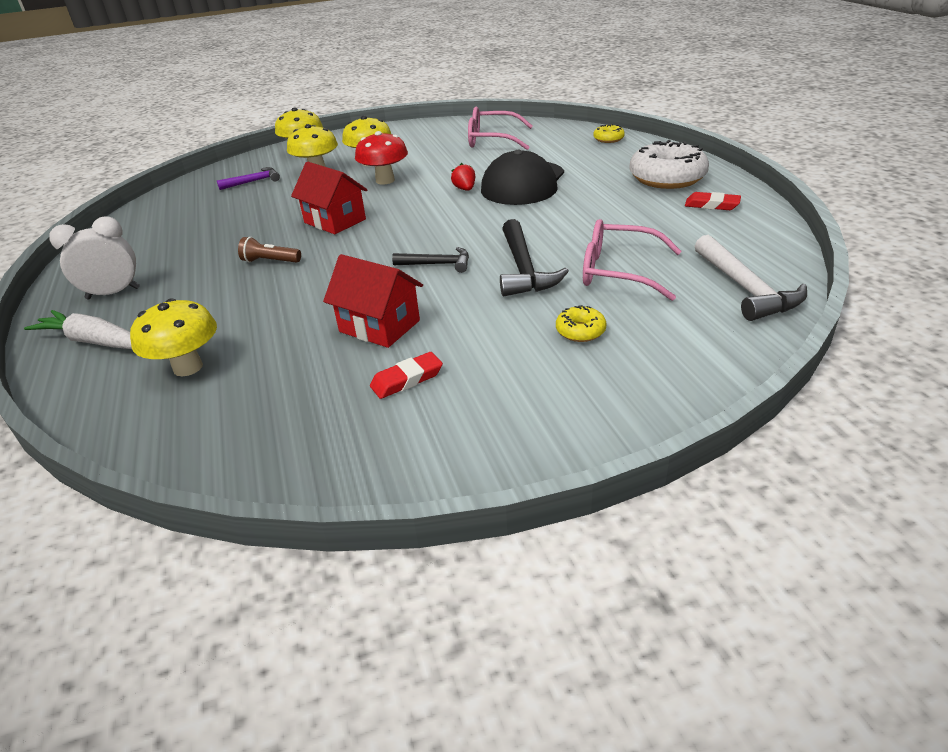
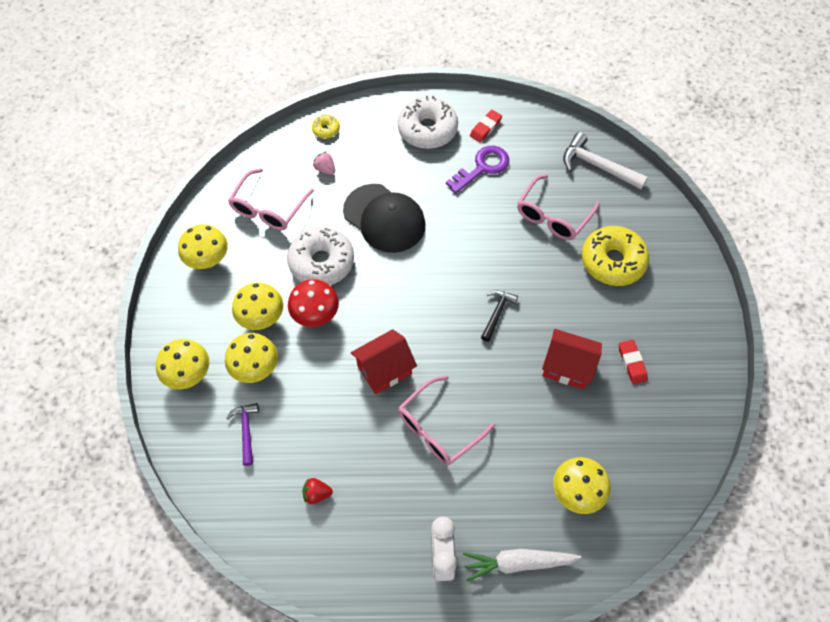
camera: 75 degrees left, 25 degrees up
(95, 341) = (517, 563): white carrot -> white carrot turned 45 degrees clockwise
(270, 261) = (438, 428): brown flashlight -> pink glasses
(379, 326) = (567, 366): red house -> red house turned 60 degrees clockwise
(420, 134) = (208, 260): none -> yellow mushroom
(447, 170) = (321, 262): none -> white donut
(465, 189) = (372, 261): red strawberry -> red strawberry (317, 494)
(523, 269) = (527, 264): black hammer -> none
(559, 149) = (325, 169): none -> pink strawberry
(580, 331) = (612, 261): yellow donut -> yellow donut, size x2.16
(647, 215) = (482, 167): none -> purple key
(745, 288) = (597, 166): white hammer -> white hammer turned 150 degrees counterclockwise

